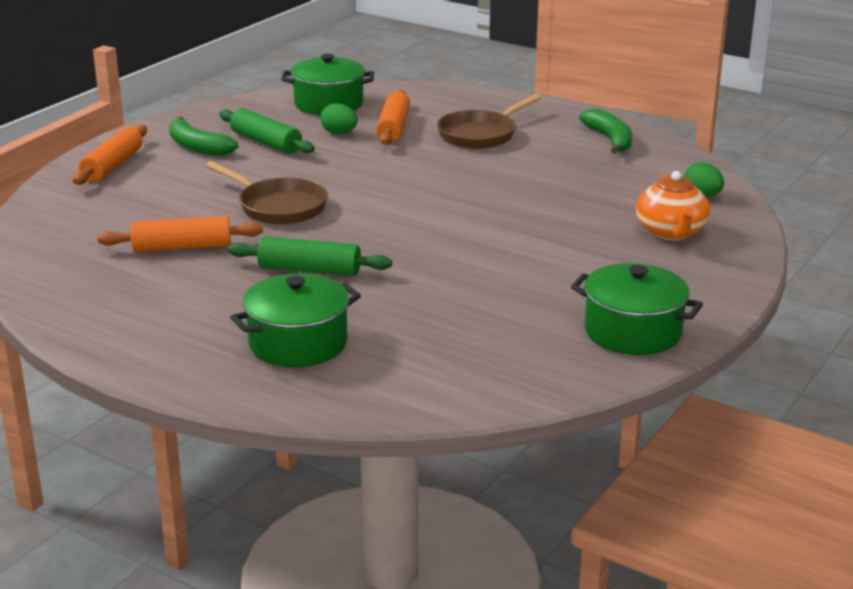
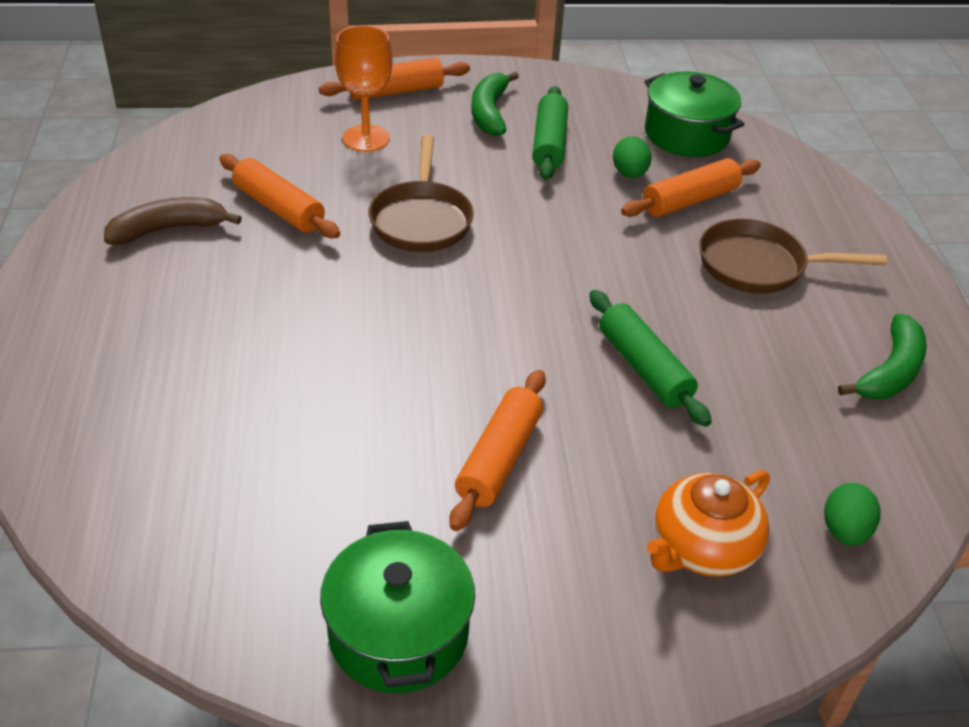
camera: 50 degrees right, 15 degrees up
(138, 292) = (169, 229): none -> brown banana
(152, 193) = (366, 138): none -> orange goblet
(298, 343) = (152, 374): green pot -> none
(309, 270) = (309, 305): green rolling pin -> green rolling pin (644, 368)
(536, 259) = (499, 459): none -> orange rolling pin

